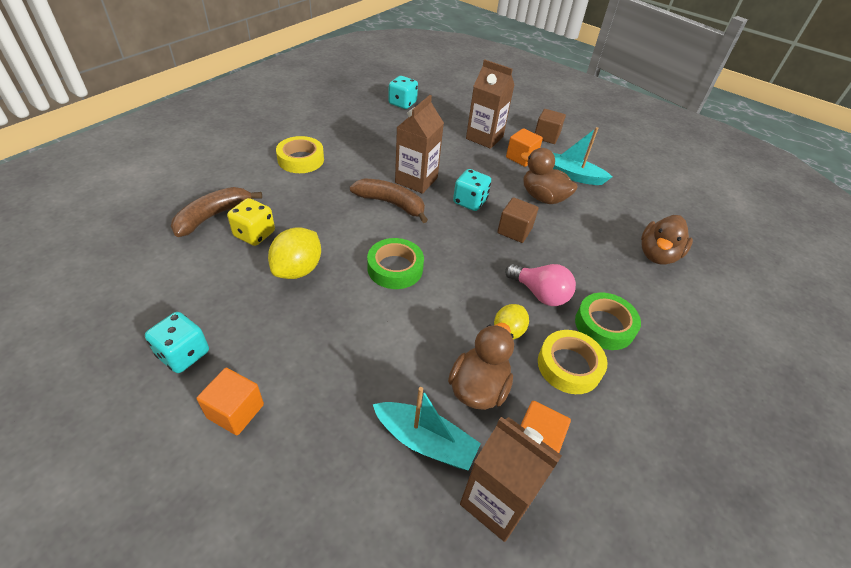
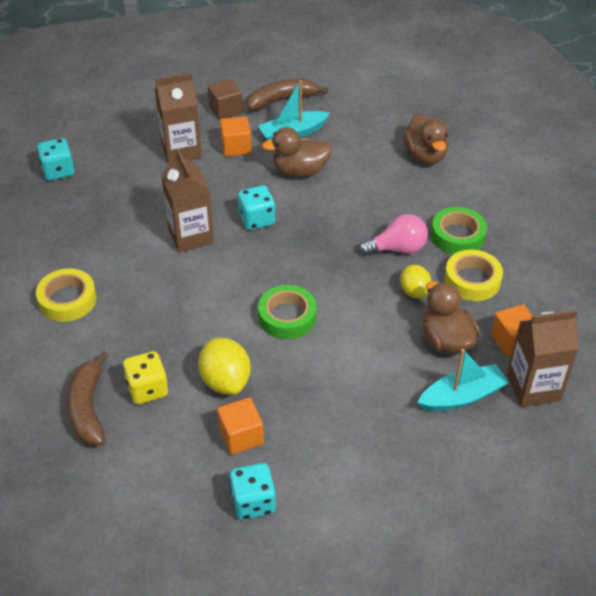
camera: 45 degrees left, 0 degrees up
(235, 411) = (342, 492): orange cube -> orange cube (241, 436)
(391, 204) = (205, 272): brown banana -> brown banana (281, 100)
(514, 230) = (319, 216): brown cube -> none

